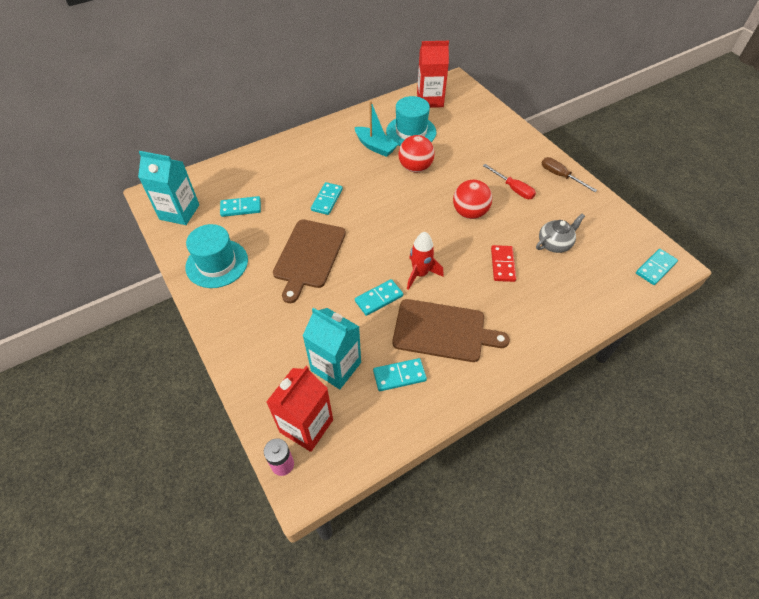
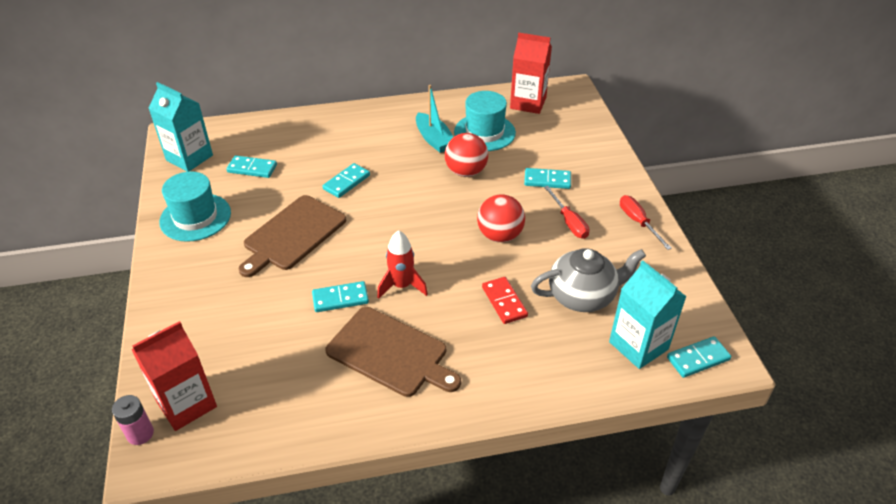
camera: 20 degrees right, 10 degrees down
(336, 366) = (252, 354): turquoise carton -> turquoise carton (638, 345)
(399, 376) = (313, 385): turquoise domino -> turquoise domino (547, 180)
(502, 264) = (504, 302): red domino -> red domino turned 45 degrees counterclockwise
(554, 244) = (583, 296): grey teapot -> grey teapot, size x1.50
(560, 176) = (638, 222): brown screwdriver -> red screwdriver

